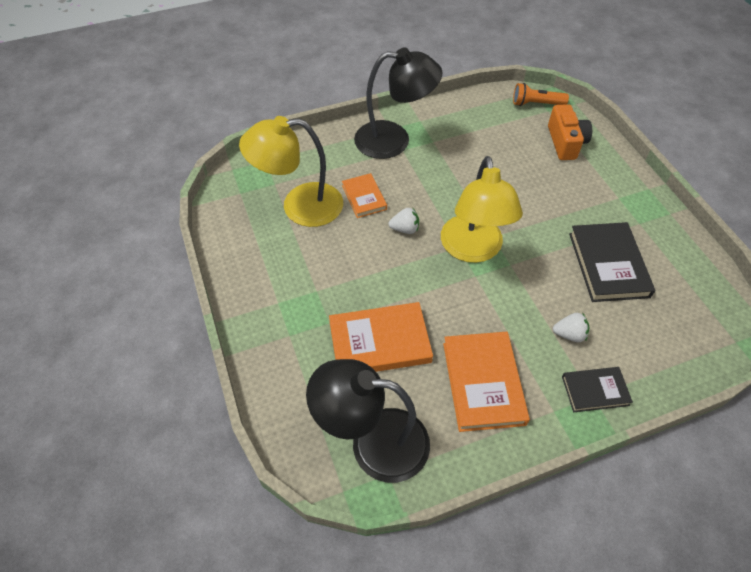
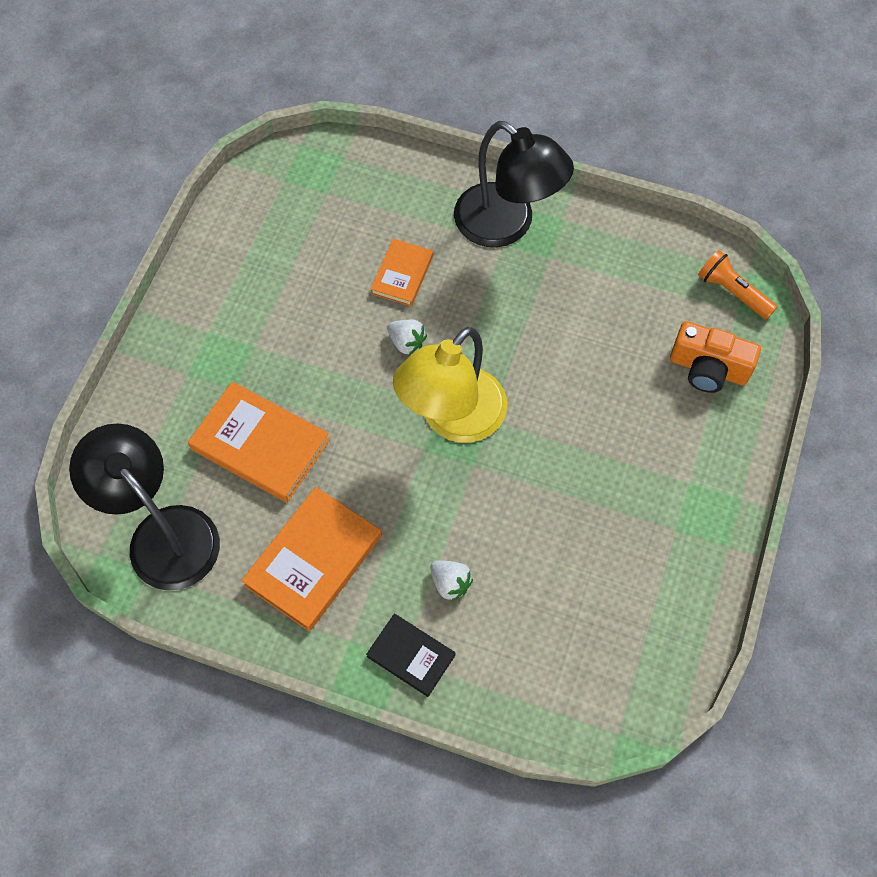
camera: 40 degrees right, 10 degrees up
(299, 206) = (327, 238): yellow lamp -> none
(565, 142) = (708, 368): orange camera -> orange camera turned 75 degrees clockwise
(608, 264) = (580, 546): black book -> none

